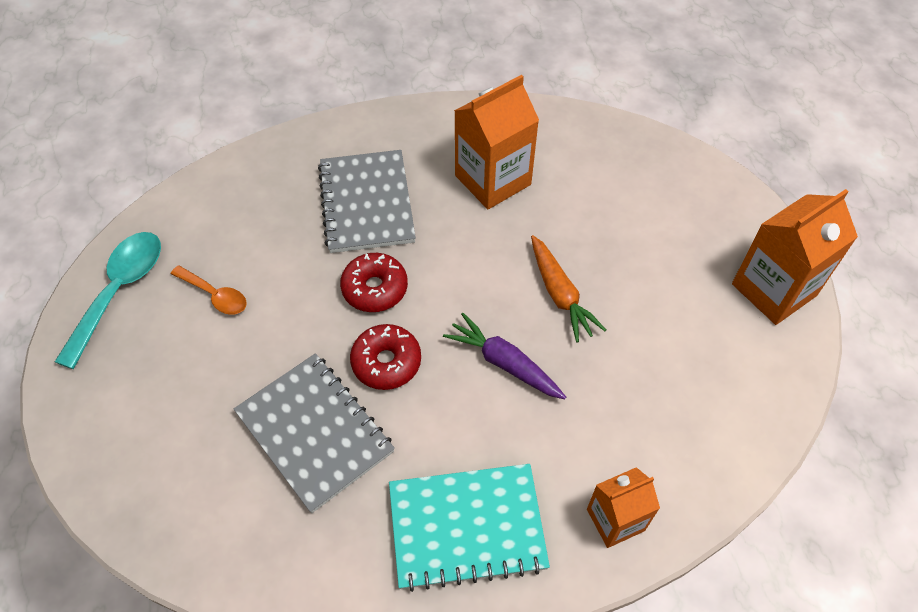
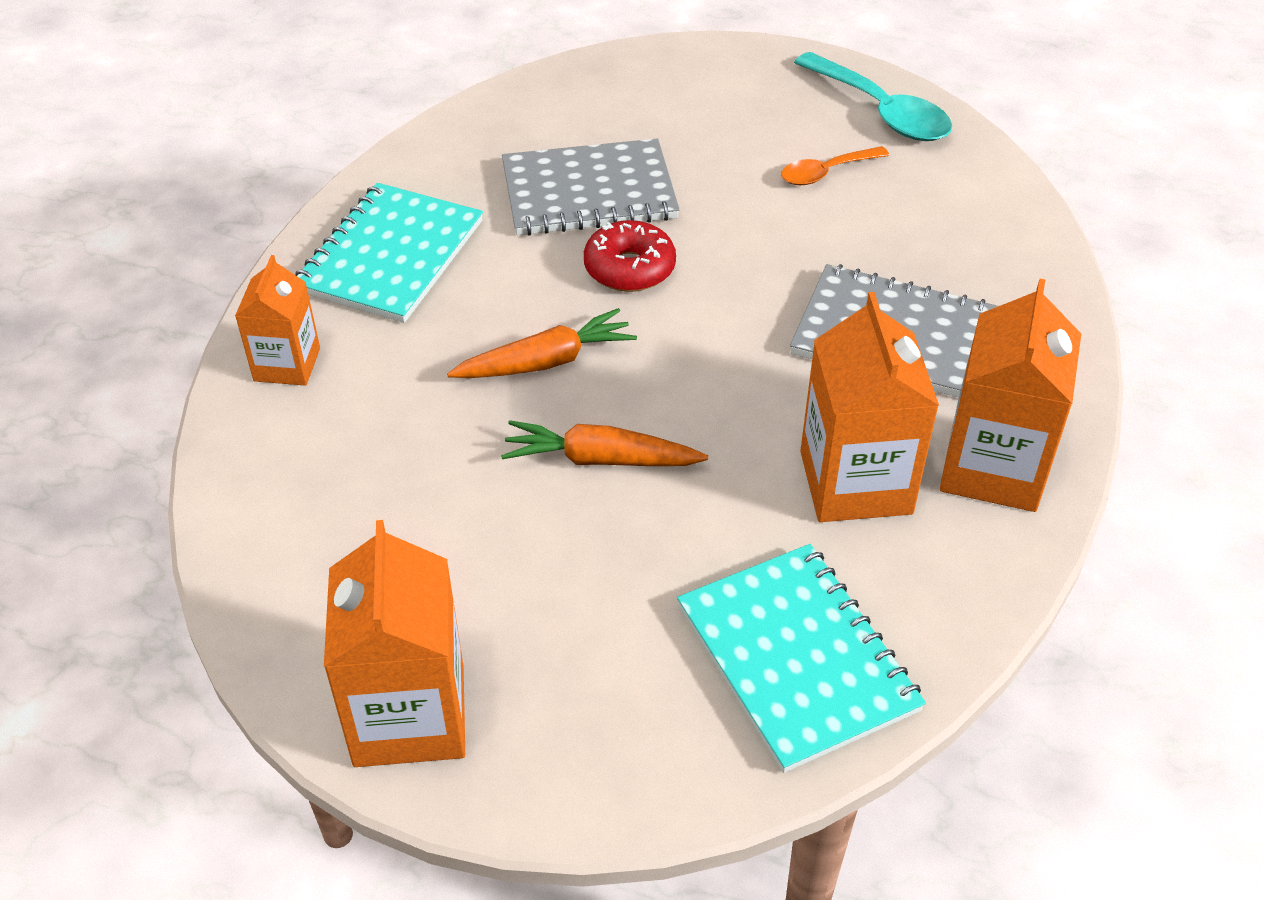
camera: 120 degrees right, 10 degrees down
(375, 288) = (742, 295): red donut -> none
(443, 132) = (993, 467): none -> orange carton
(504, 363) = (546, 362): purple carrot -> orange carrot
(616, 163) = (796, 658): none -> turquoise notebook

